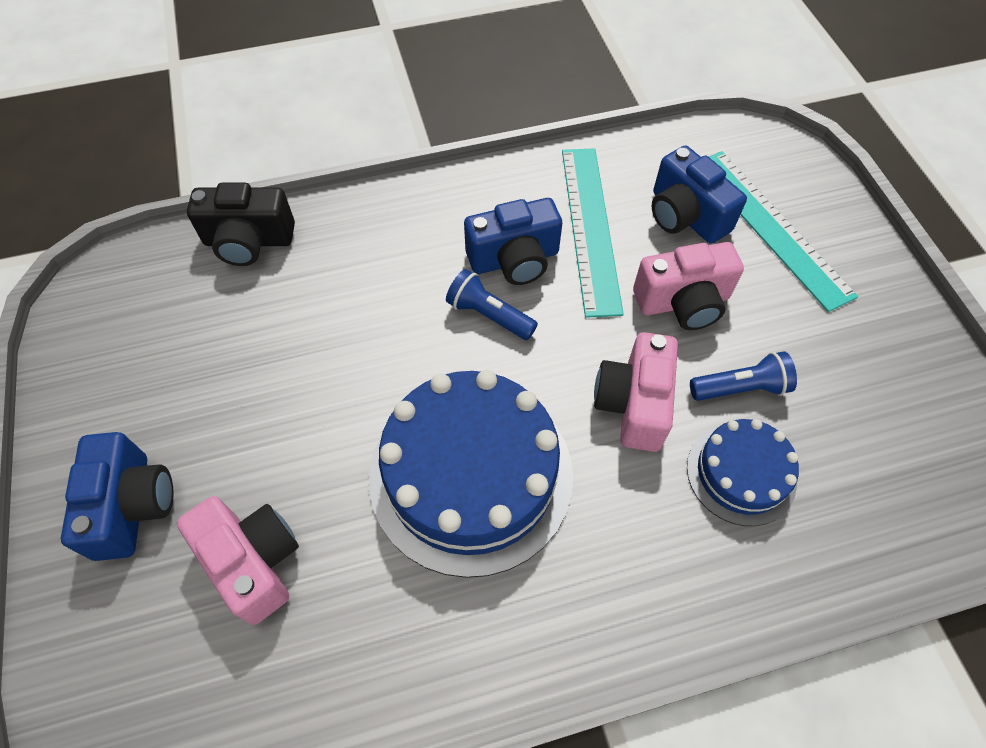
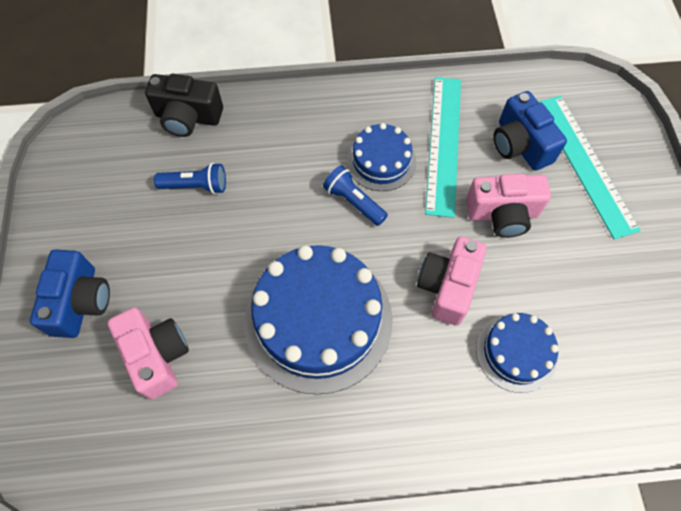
camera: 10 degrees right, 5 degrees up
(514, 259) = (381, 161): blue camera -> blue cake
(740, 388) = (531, 288): blue flashlight -> blue flashlight (196, 186)

